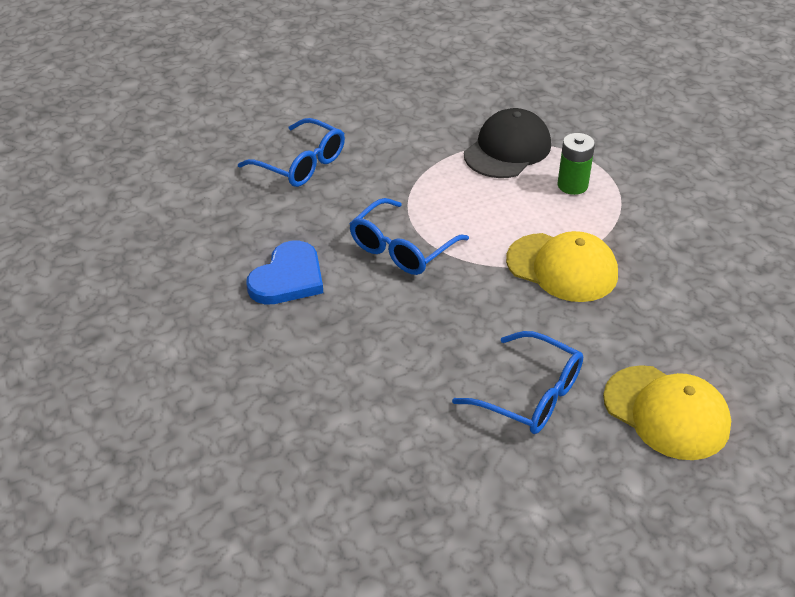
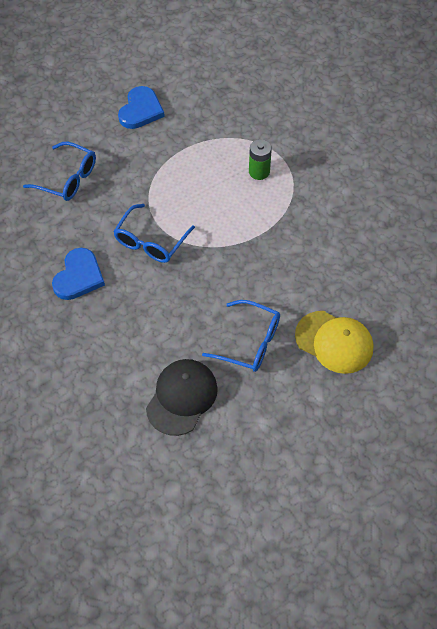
camera: 10 degrees left, 15 degrees up
(417, 102) = (141, 110): none -> blue heart
(507, 149) = (211, 146): black cap -> black cap (181, 397)
(562, 267) = (259, 242): yellow cap -> none

